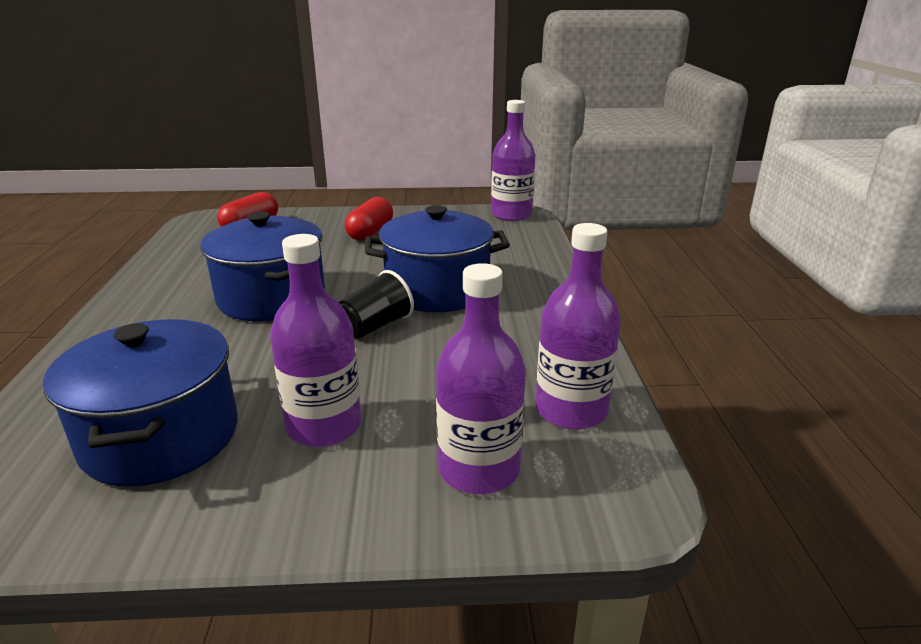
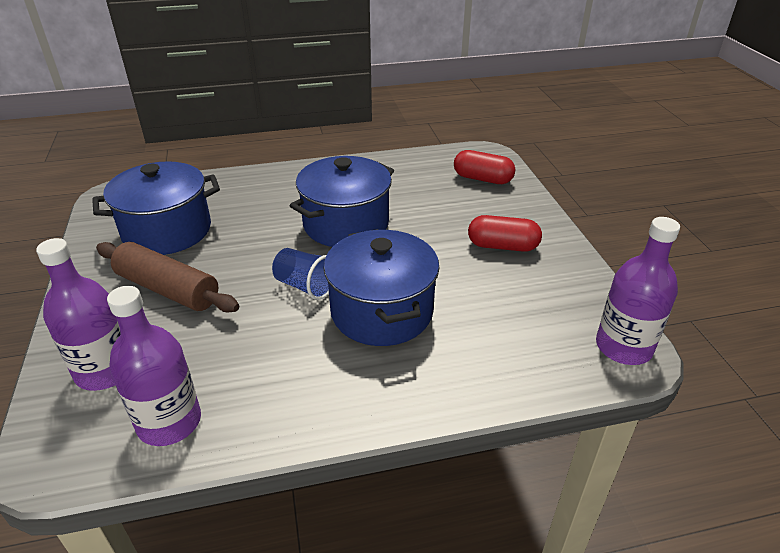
camera: 80 degrees right, 10 degrees up
(324, 426) = (168, 289): purple bottle -> brown rolling pin
(376, 326) = (305, 286): black cup -> blue cup

